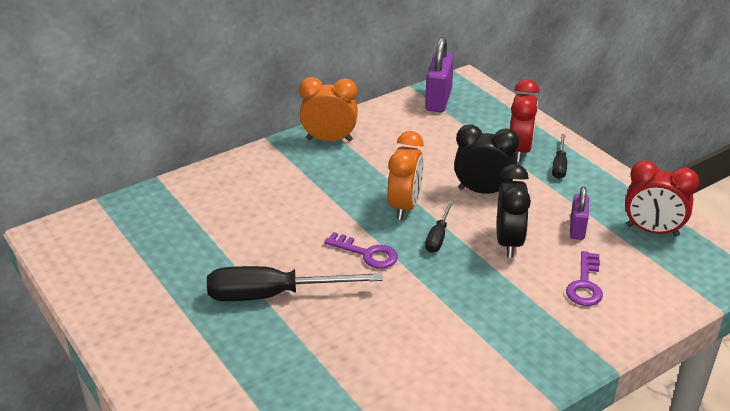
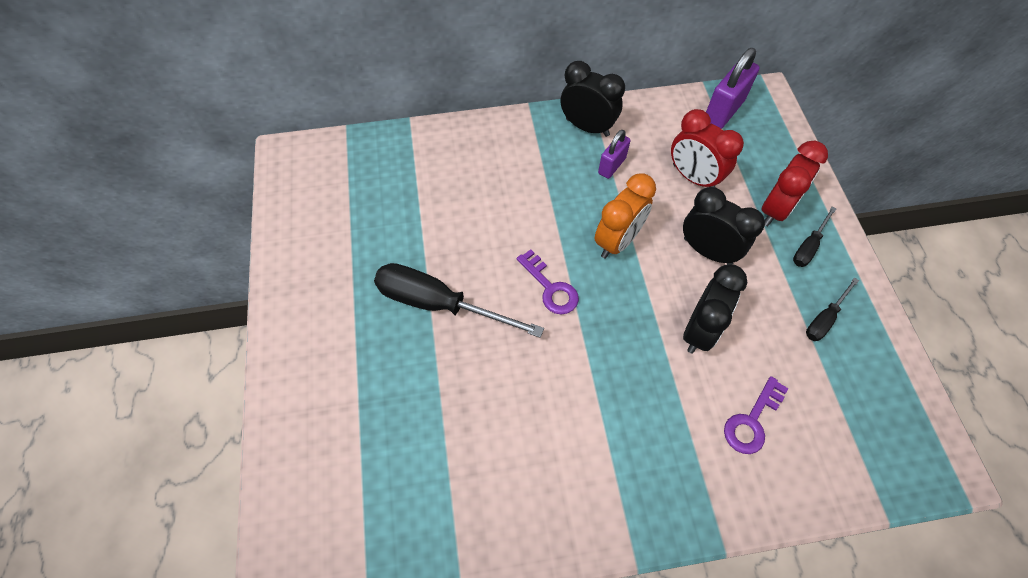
camera: 25 degrees right, 25 degrees up
(329, 140) = (587, 127): orange clock -> black clock
(438, 237) = (631, 294): black screwdriver -> black screwdriver (824, 319)
(577, 229) = (783, 341): purple padlock -> purple padlock (611, 166)
(652, 231) = (867, 378): red clock -> red clock (693, 177)

